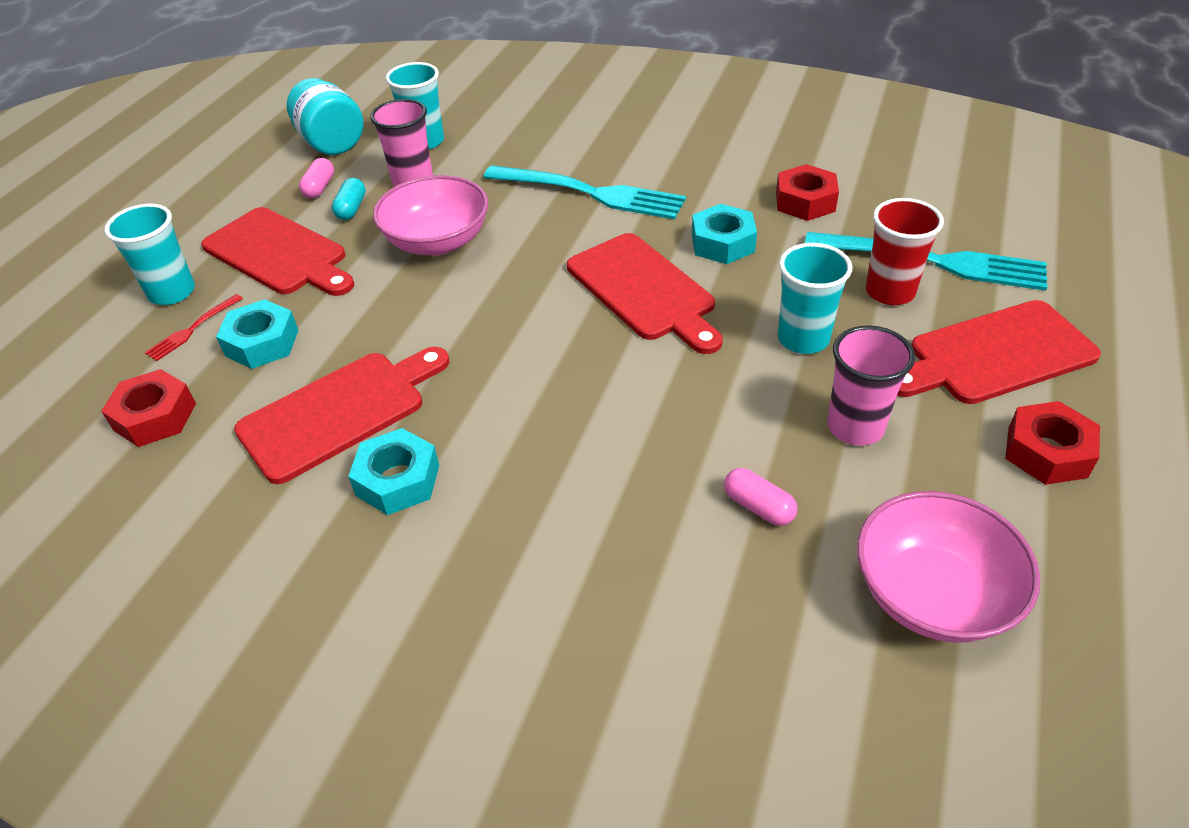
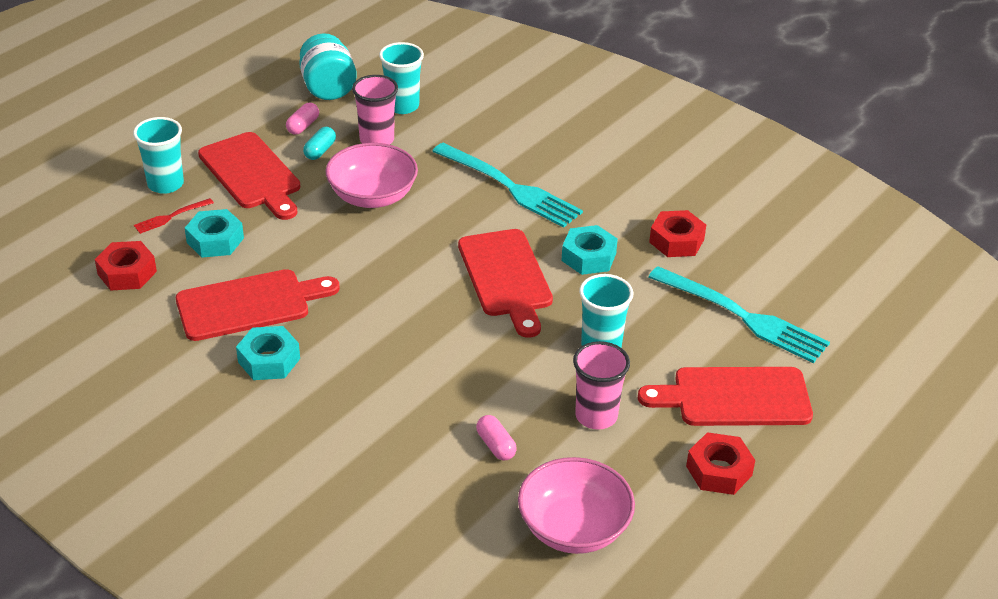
camera: 15 degrees right, 5 degrees down
(890, 292) = (691, 330): red cup -> none

